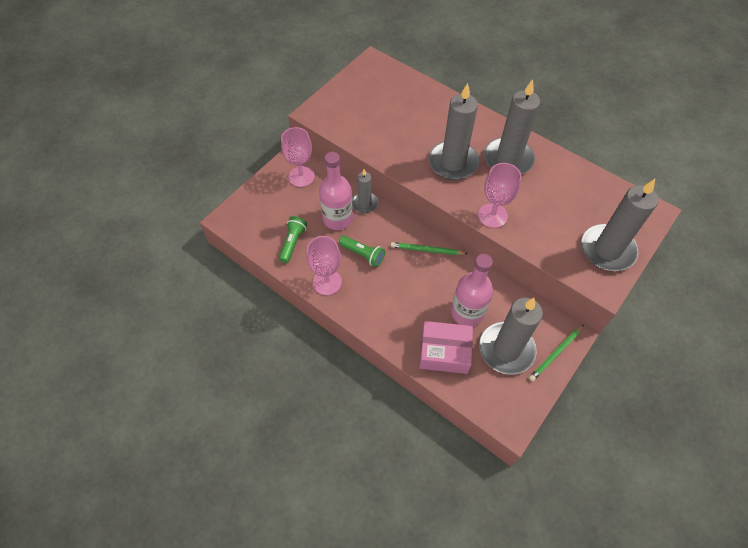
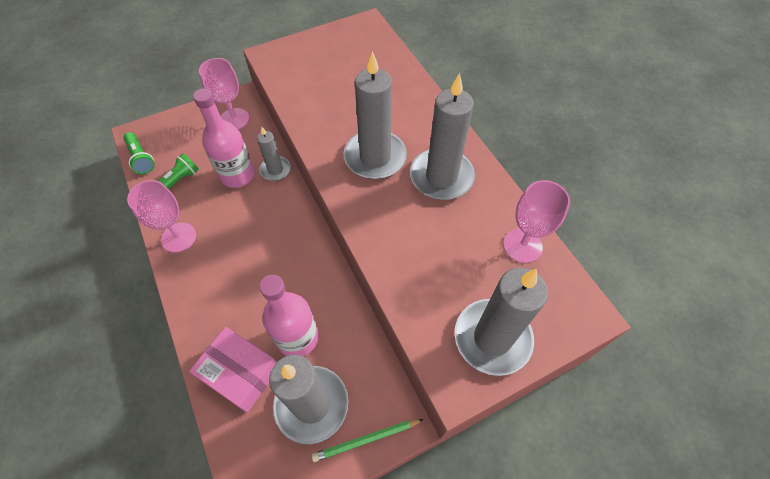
camera: 25 degrees right, 0 degrees up
(363, 254) = (235, 223): green flashlight -> green flashlight (141, 158)
(427, 250) = (304, 246): green pencil -> none
(492, 215) = (377, 235): pink goblet -> pink goblet (522, 245)

